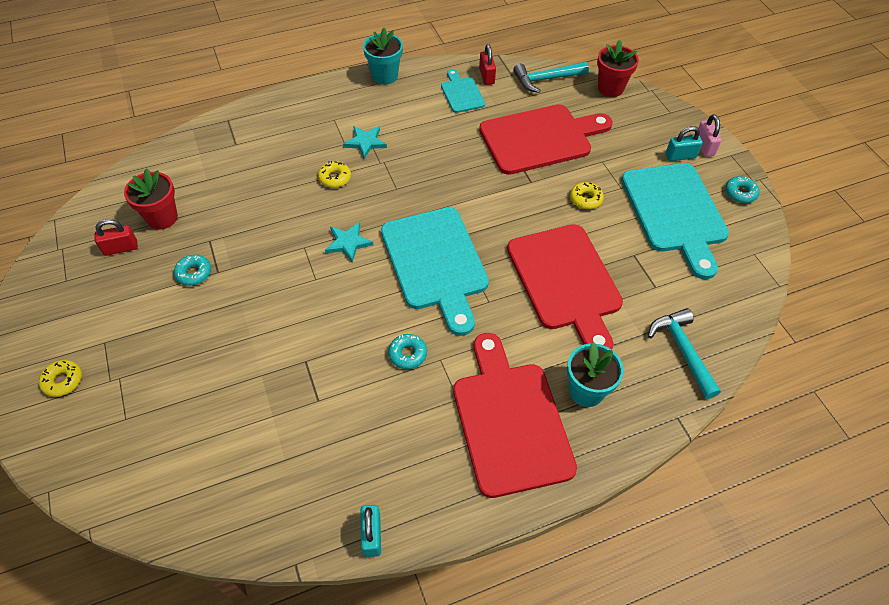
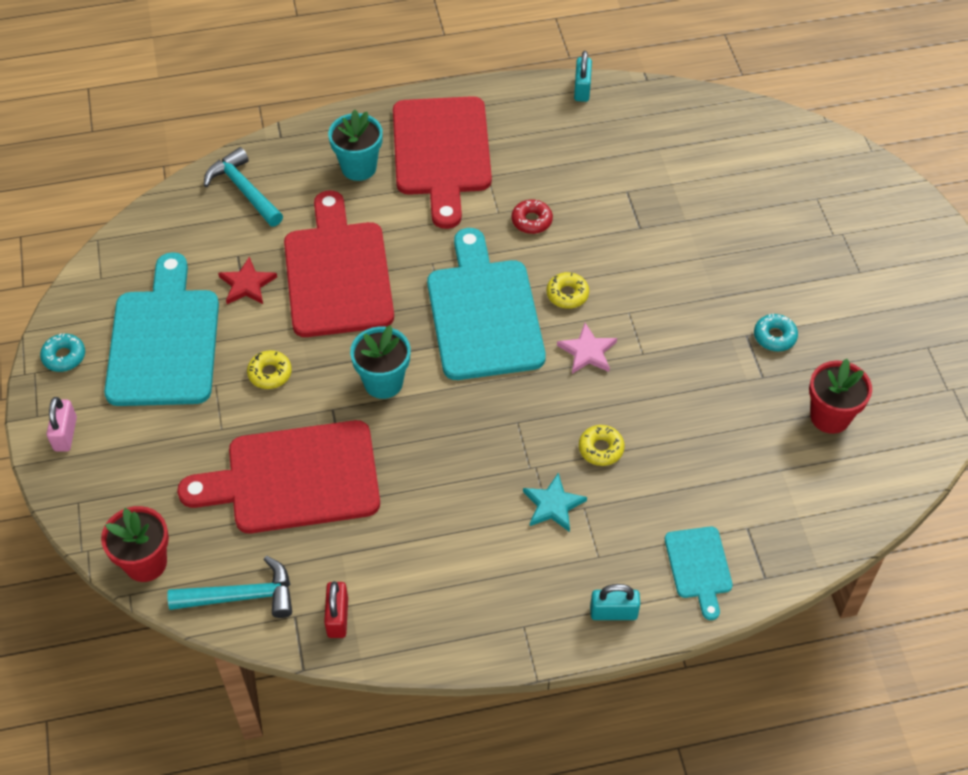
camera: 170 degrees left, 0 degrees up
(63, 381) = (891, 238): yellow donut -> yellow donut (567, 294)
(121, 248) = (872, 380): red padlock -> none
(348, 243) = (587, 351): turquoise star -> pink star
(385, 76) = (508, 641): turquoise flower pot -> turquoise flower pot (383, 382)
(407, 354) = (531, 221): turquoise donut -> red donut
(461, 93) = (388, 584): turquoise cutting board -> turquoise cutting board (699, 567)
(635, 263) = (247, 284): none -> red star
(680, 156) = (109, 422): turquoise padlock -> turquoise padlock (613, 612)
(682, 350) = (244, 190): turquoise hammer -> turquoise hammer turned 150 degrees clockwise

